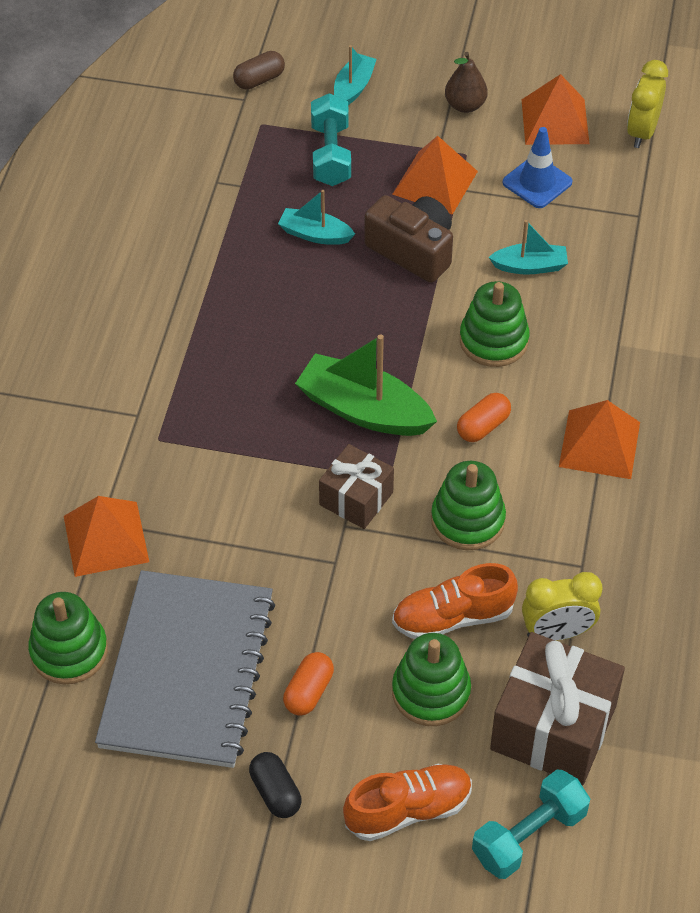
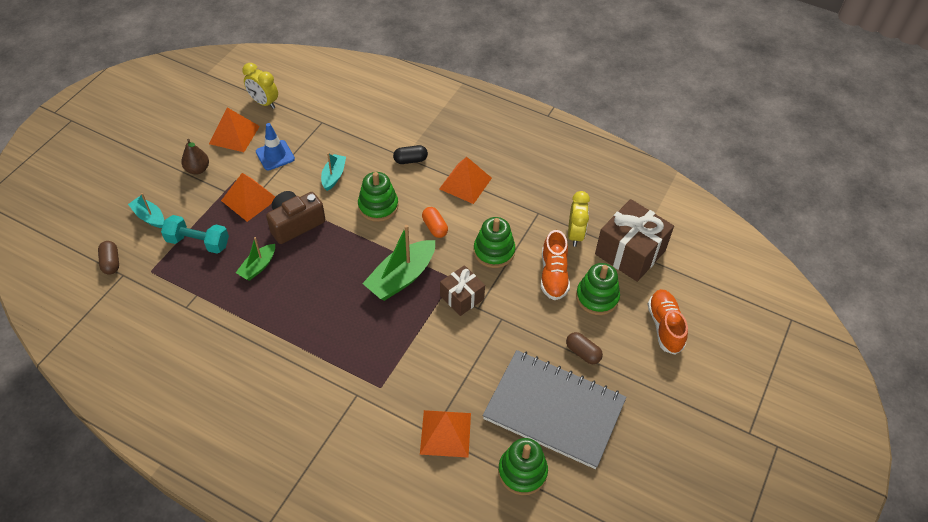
camera: 75 degrees left, 0 degrees up
(275, 792) = (642, 384): black capsule -> black capsule (410, 160)
(308, 692) = (583, 353): orange capsule -> brown capsule
(315, 234) = (258, 267): turquoise boat -> green boat
(529, 835) = (688, 280): turquoise dumbbell -> none

